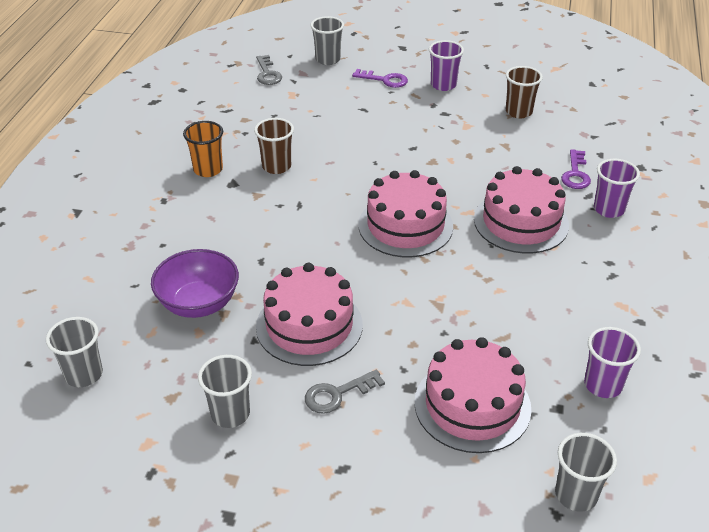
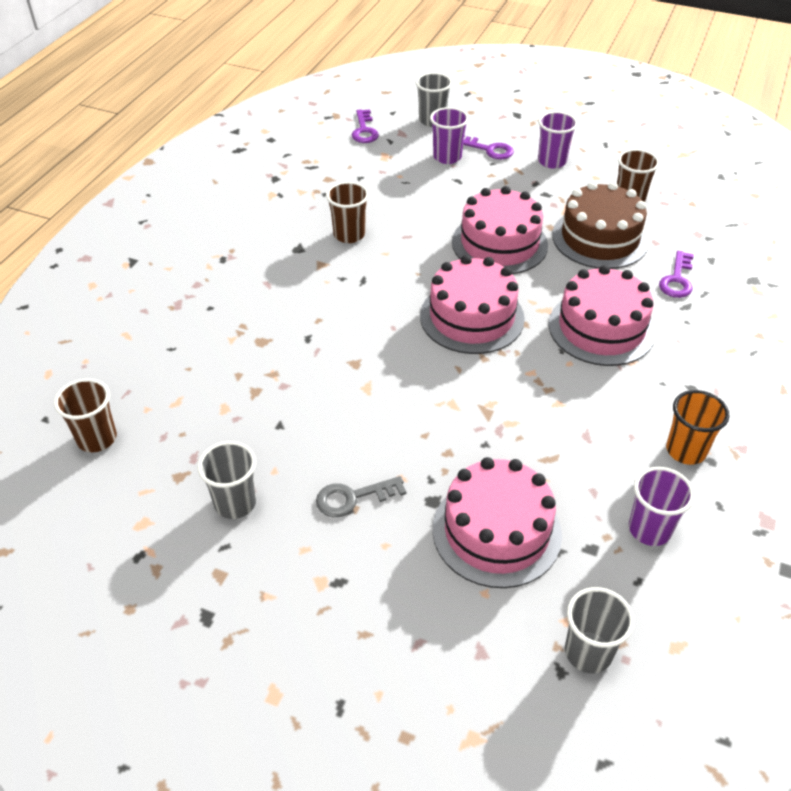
camera: 10 degrees right, 5 degrees up
(84, 374) = (97, 439): grey cup -> brown cup
(199, 303) = (232, 377): purple bowl -> none
(208, 169) = (276, 230): orange cup -> orange cup (685, 450)
(267, 73) = (364, 130): grey key -> purple key
(309, 325) = (341, 416): pink cake -> pink cake (499, 243)
(501, 146) = (600, 238): none -> brown cake
(609, 209) = (705, 325): purple cup -> purple cup (447, 157)

